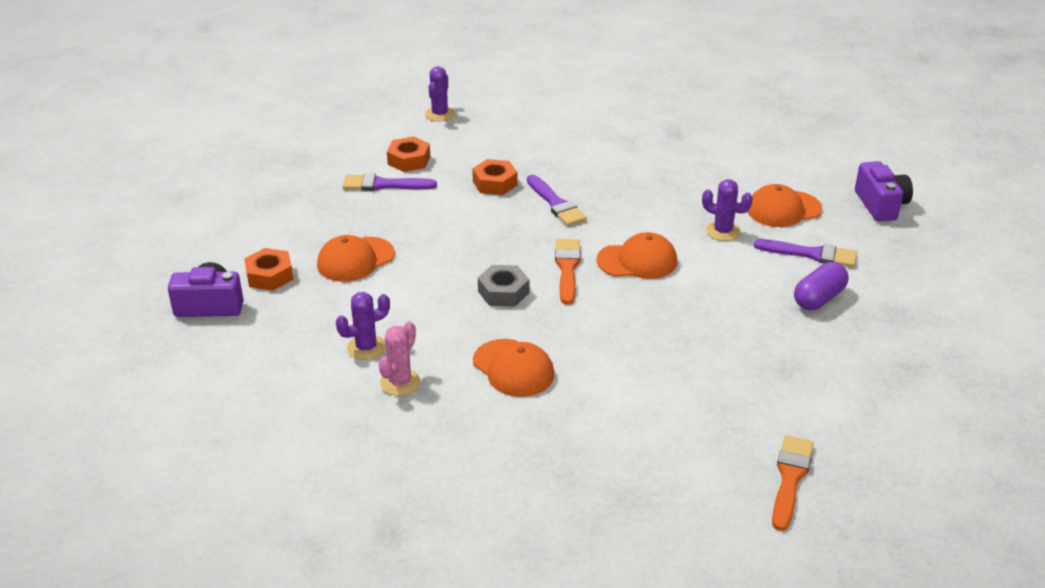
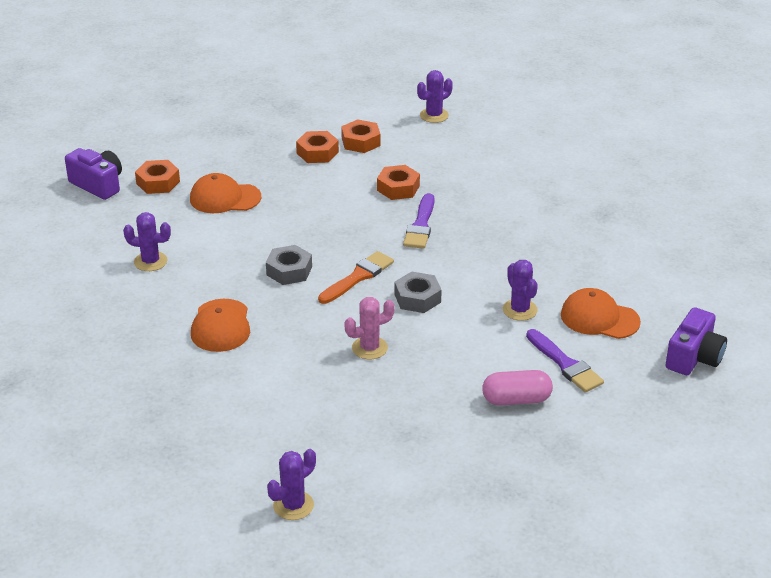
camera: 40 degrees right, 0 degrees up
(384, 185) = (317, 152): purple brush -> orange nut
(400, 382) = (139, 295): pink cactus -> pink cactus (369, 348)
(637, 261) = (417, 298): orange cap -> grey nut
(790, 478) = (293, 505): orange brush -> purple cactus
(818, 298) = (516, 400): purple capsule -> pink capsule

